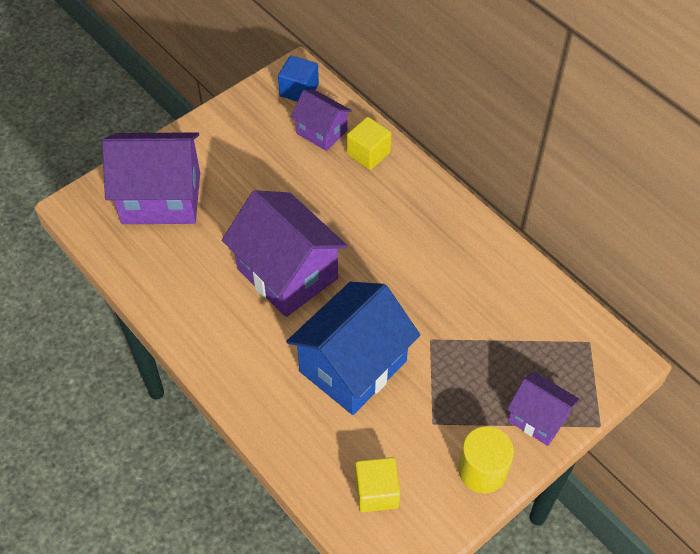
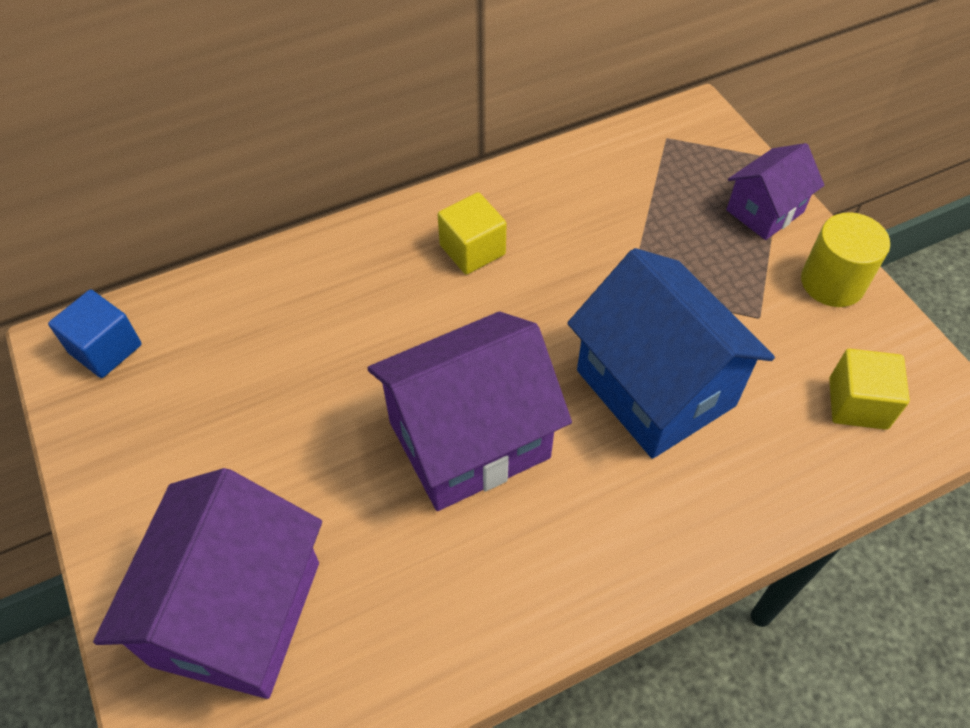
camera: 75 degrees left, 0 degrees up
(321, 132) = (209, 336): purple house -> none
(368, 153) = (282, 286): yellow cube -> yellow cube (472, 250)

